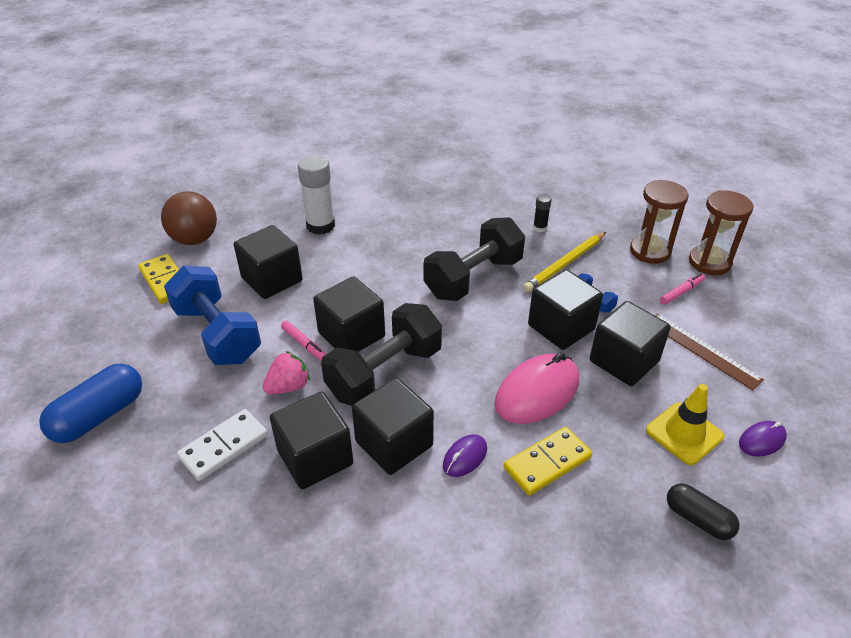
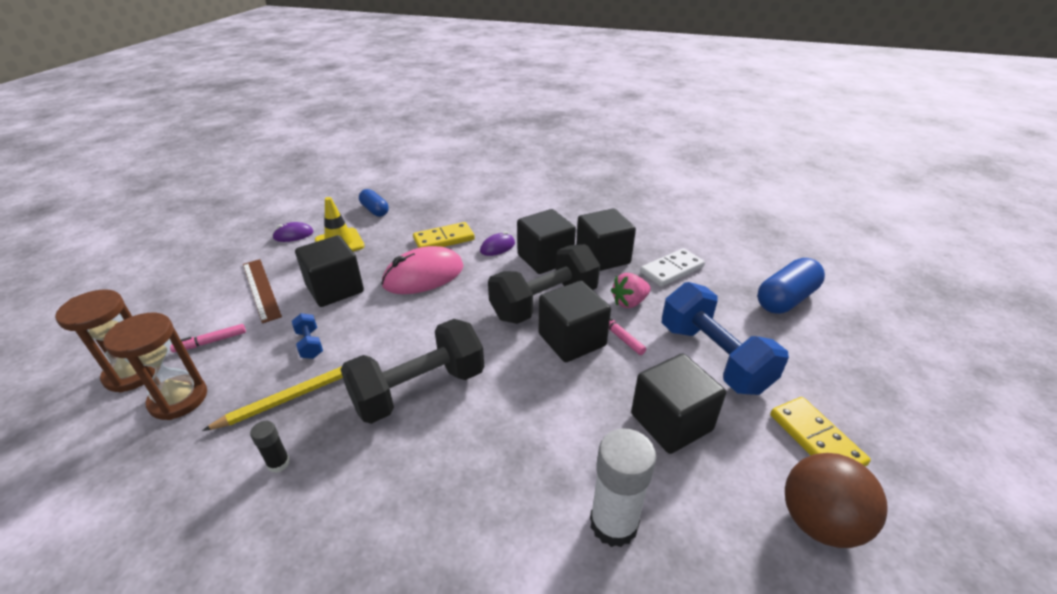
camera: 170 degrees left, 5 degrees down
(561, 327) = (364, 322): black cube -> none
(698, 519) = (375, 210): black capsule -> blue capsule

